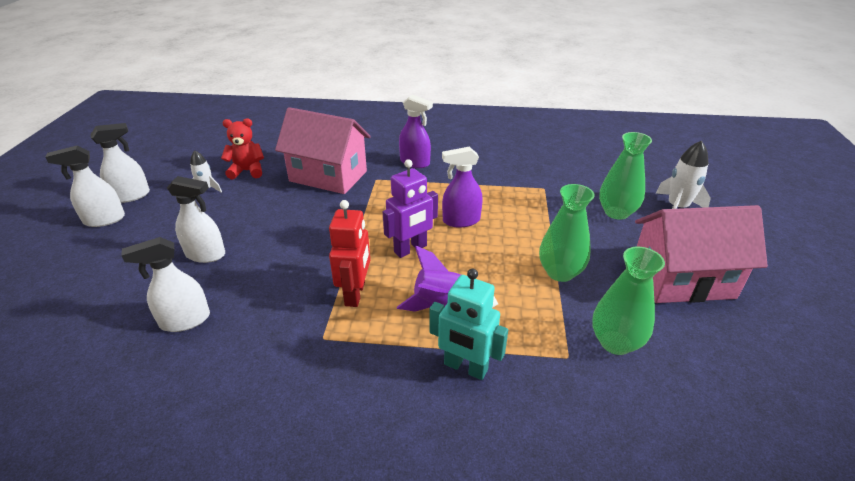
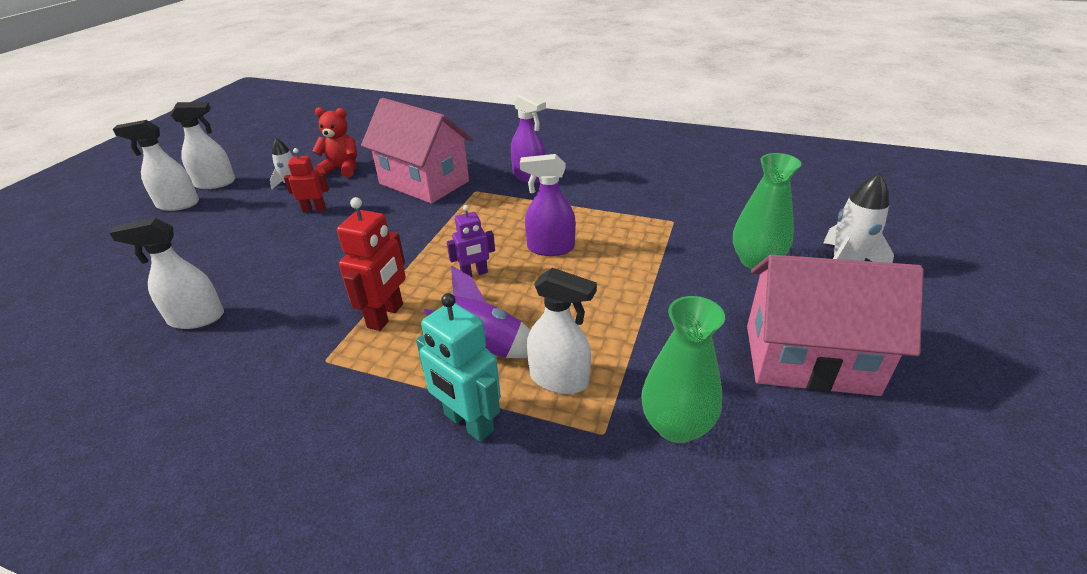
camera: 15 degrees right, 0 degrees up
(206, 254) = (254, 252): white spray bottle -> white spray bottle (559, 379)
(241, 210) = (314, 209): none -> red robot
(410, 249) = (474, 274): purple robot -> purple robot, size x0.64
(560, 272) = (644, 326): green vase -> none

